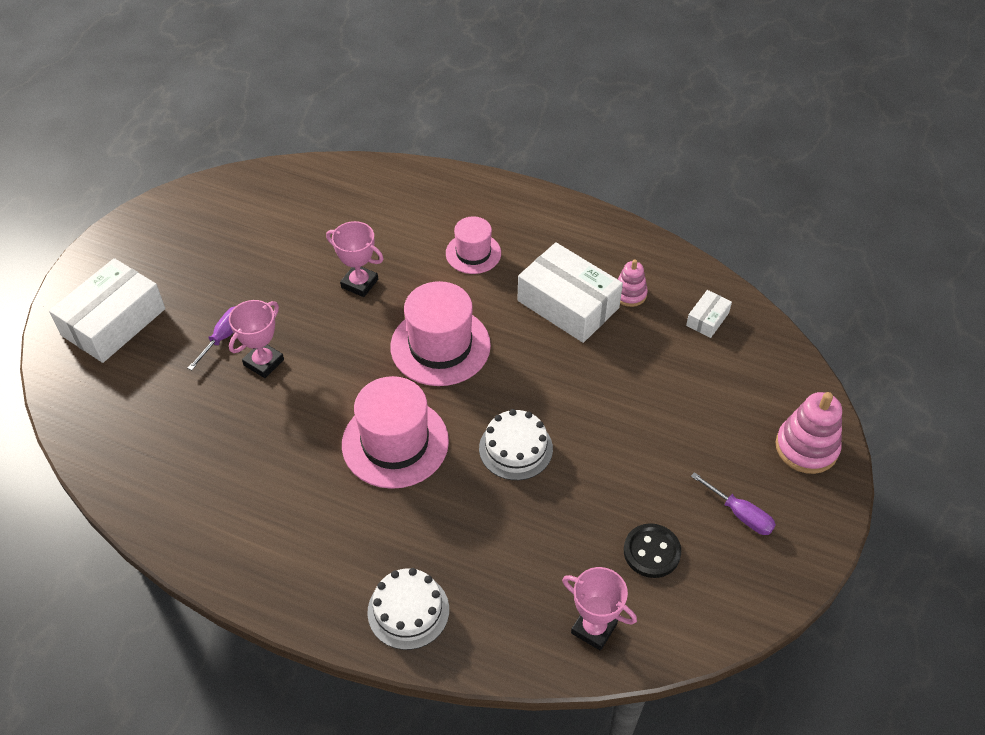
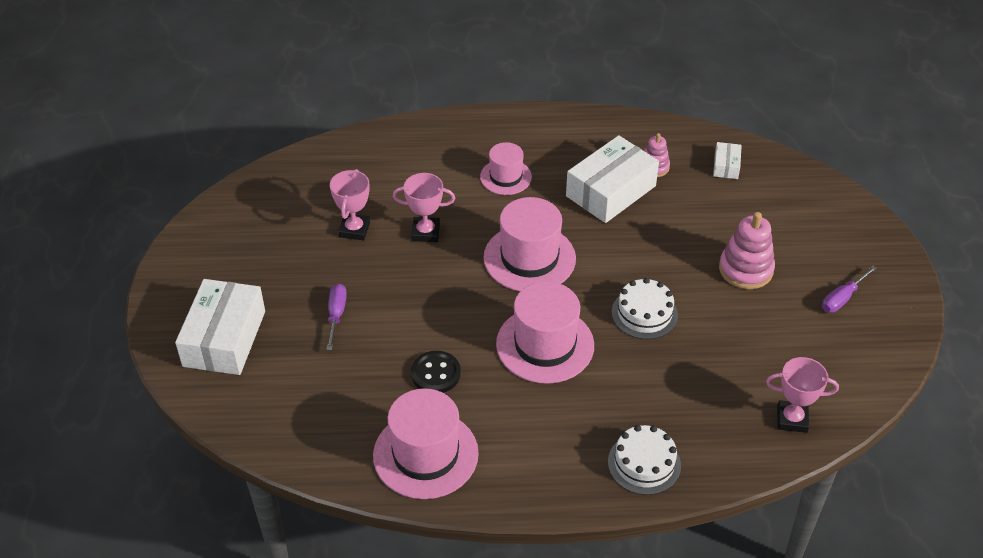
camera: 25 degrees left, 5 degrees down
(209, 510) = (425, 454): none -> pink hat
(263, 362) = (387, 323): pink trophy -> pink trophy (354, 230)
(568, 304) = (611, 191): white box -> white box turned 60 degrees counterclockwise
(651, 552) = (797, 349): black button -> black button (436, 374)
(739, 514) = (842, 298): purple screwdriver -> purple screwdriver turned 120 degrees clockwise
(806, 447) = (858, 234): pink stacking toy -> pink stacking toy (745, 269)

